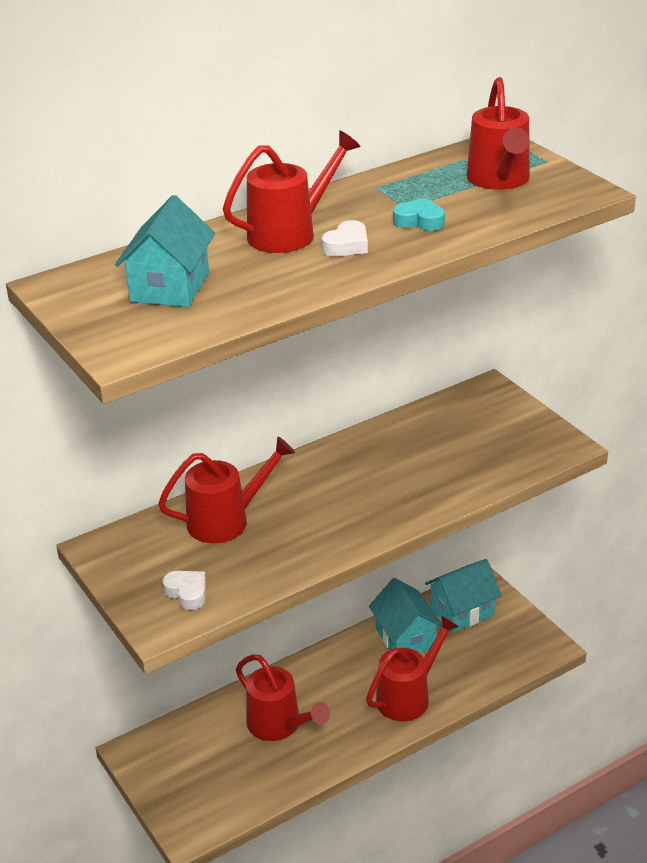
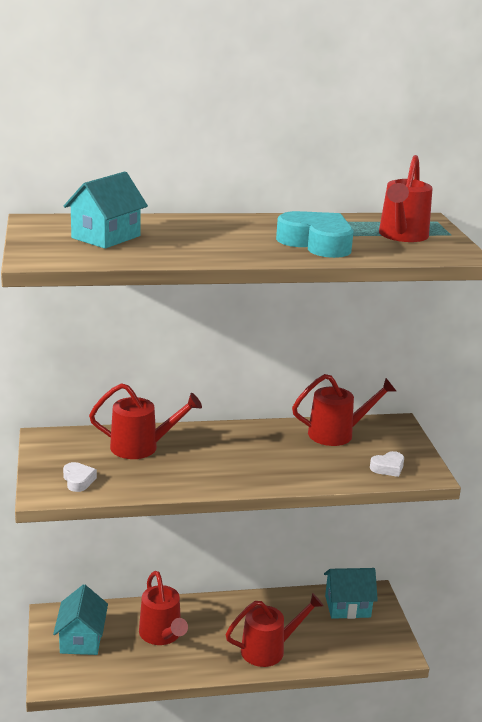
camera: 20 degrees right, 10 degrees down
(291, 233) = (219, 230): red watering can -> red watering can (338, 433)
(347, 245) = (250, 244): white heart -> white heart (388, 468)
(405, 638) = (293, 610): turquoise house -> turquoise house (81, 639)
(419, 221) = (317, 243): turquoise heart -> turquoise heart, size x2.02

